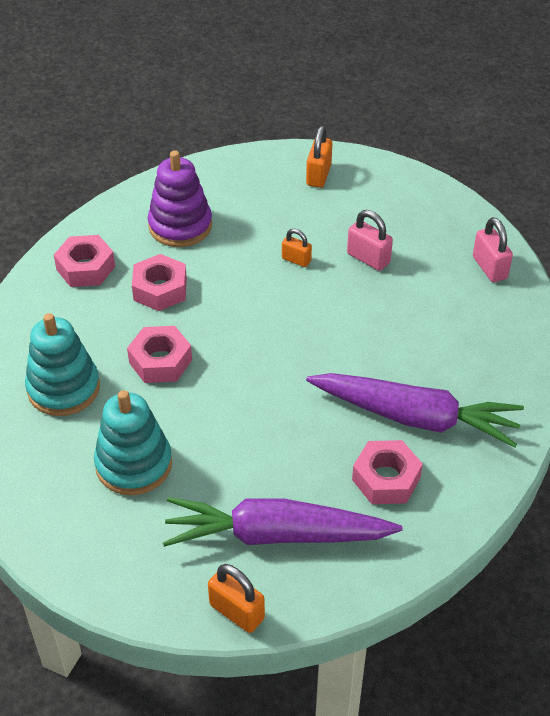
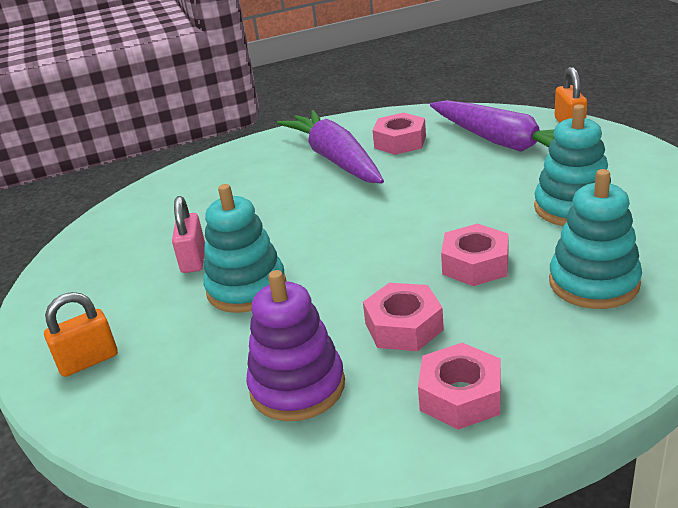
camera: 130 degrees left, 15 degrees down
(296, 260) = (246, 288): orange padlock -> turquoise stacking toy
(489, 268) = (134, 212): pink padlock -> none

